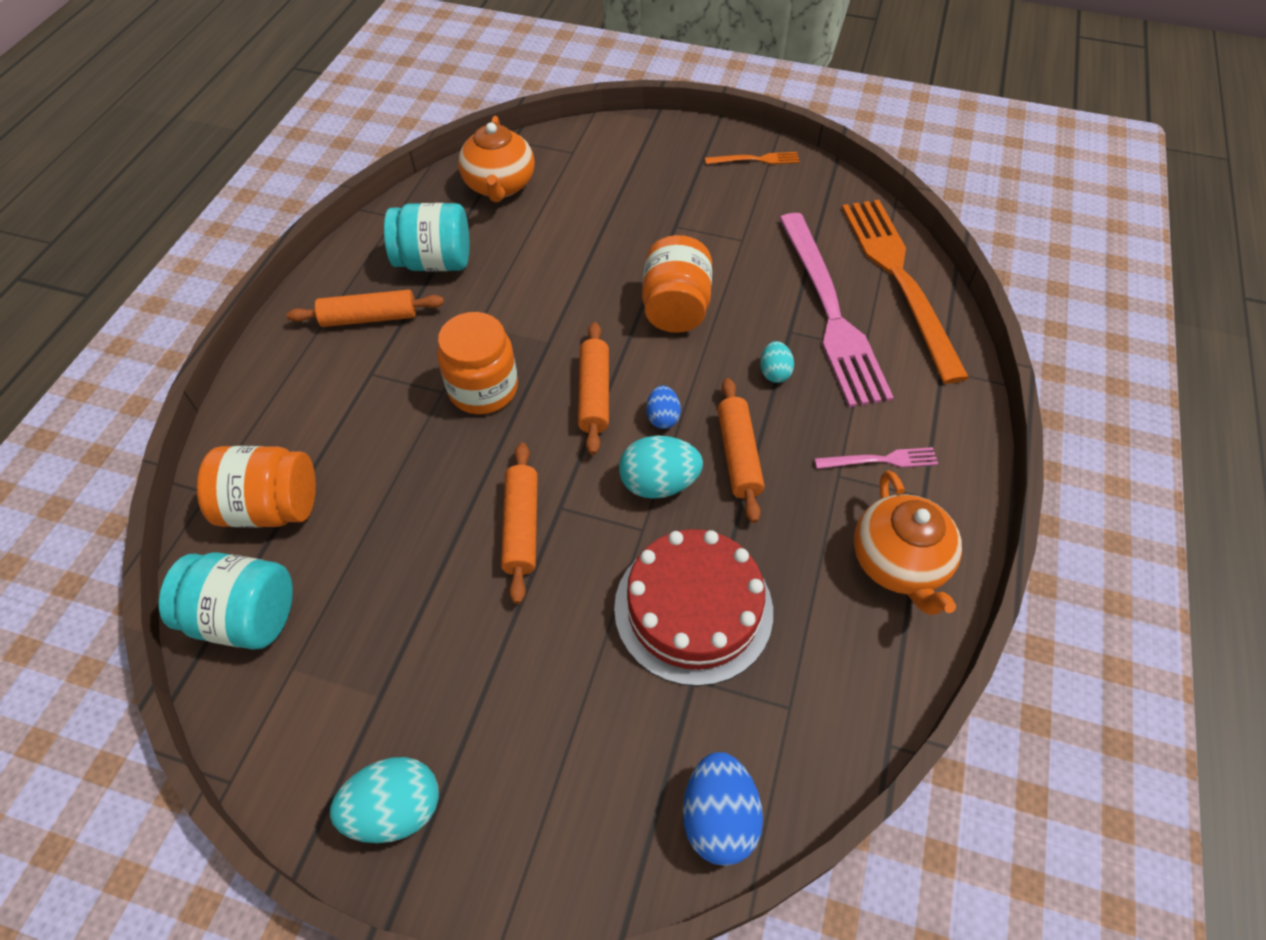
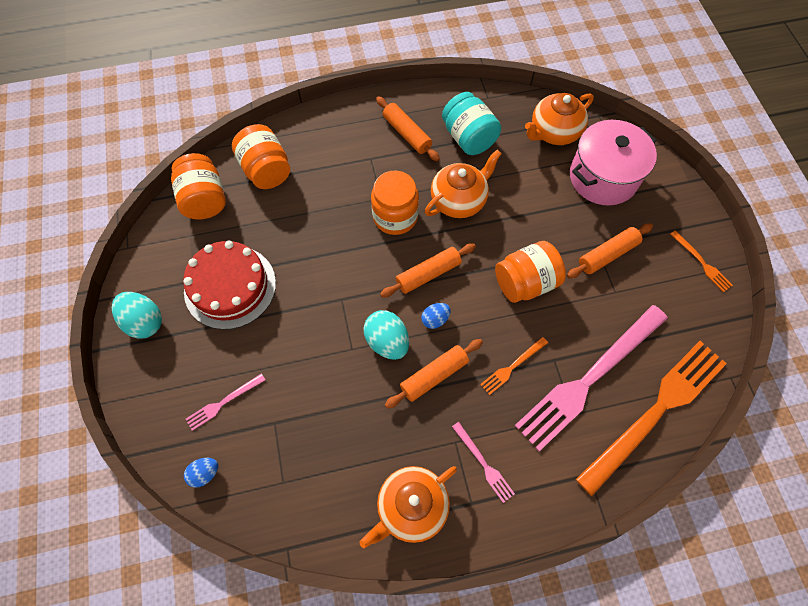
camera: 60 degrees right, 10 degrees up
(245, 617) = (204, 200): turquoise jar -> orange jar
(515, 314) = (459, 200): none -> orange teapot
(521, 527) = (318, 287): orange rolling pin -> orange rolling pin (607, 254)
(594, 177) = (603, 177): none -> pink pot
(619, 739) = (223, 402): none -> pink fork
(693, 609) = (316, 402): red cake -> red cake (230, 287)
(718, 817) = (205, 473): blue egg -> blue egg, size x0.59
(774, 372) = (512, 366): turquoise egg -> orange fork

